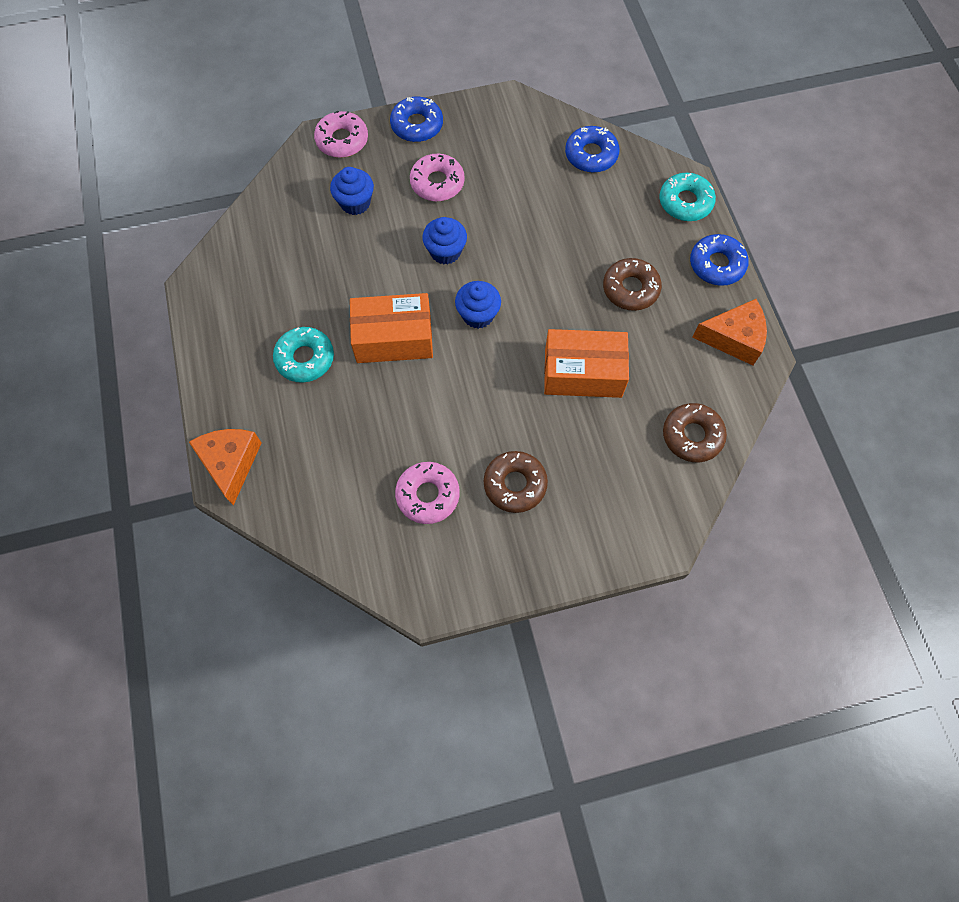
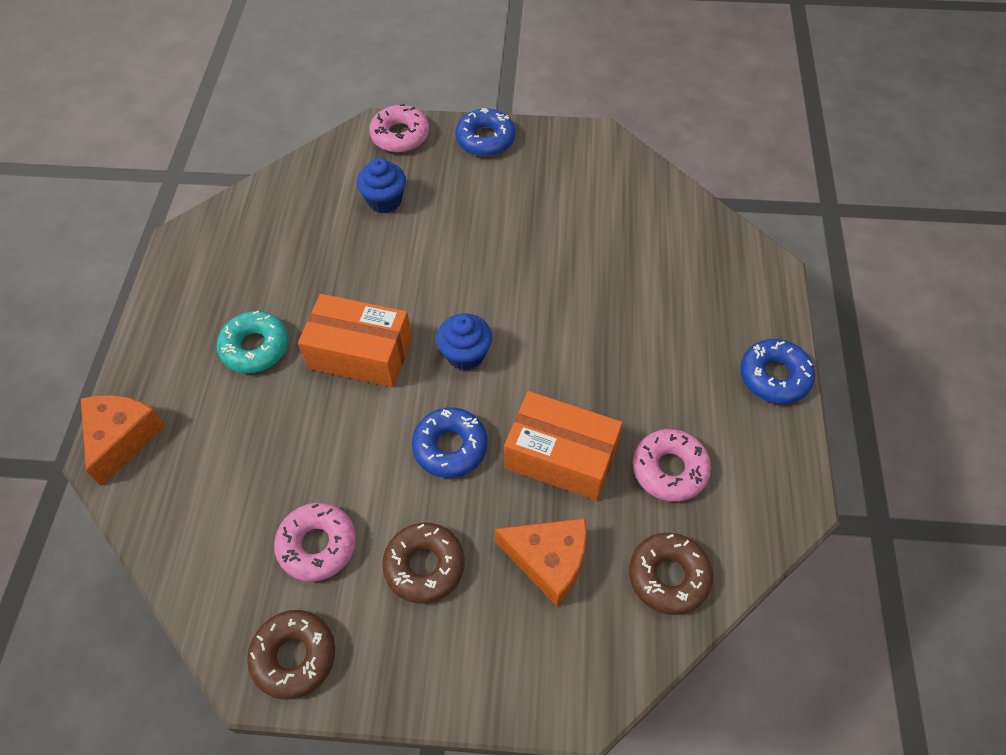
camera: 20 degrees right, 10 degrees down
(437, 183) = (481, 202): pink donut -> pink donut (669, 469)
(445, 252) = (459, 276): blue cupcake -> none
(591, 155) = (667, 216): blue donut -> blue donut (450, 447)
(630, 289) = (657, 375): brown donut -> brown donut (294, 656)
(685, 202) = (760, 295): turquoise donut -> none
(734, 338) = (766, 470): orange cheese -> orange cheese (549, 560)

